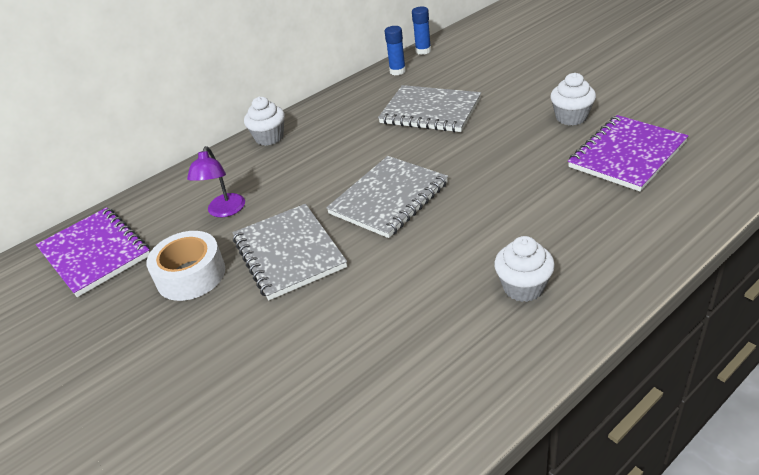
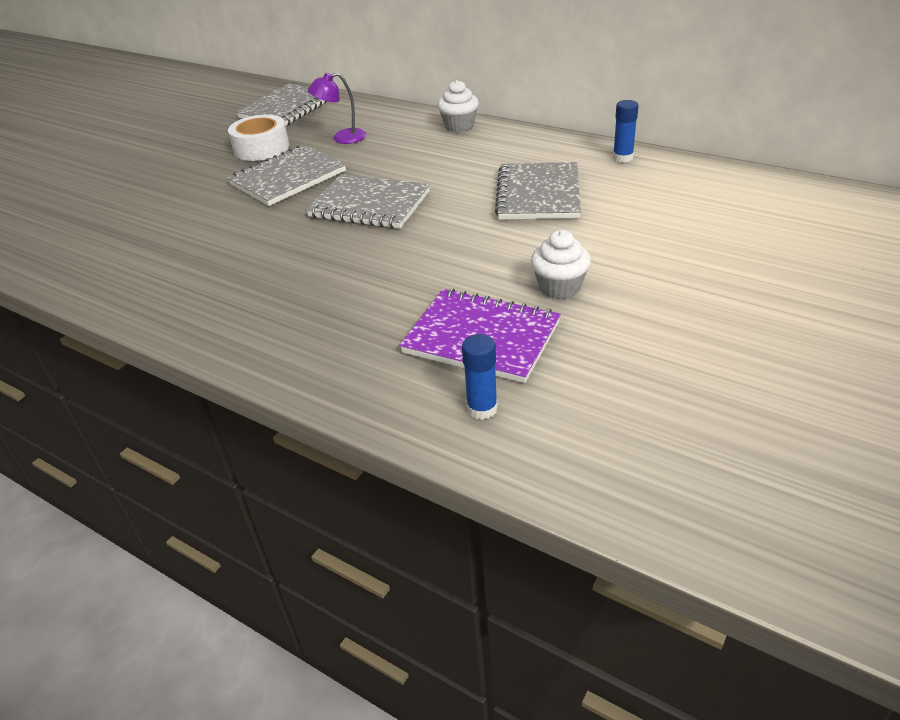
camera: 70 degrees right, 0 degrees up
(95, 253) = (287, 108): purple notebook -> grey notebook
(423, 51) = (684, 162): blue glue stick -> blue glue stick (482, 409)
(523, 287) = (240, 297): white cupcake -> none

